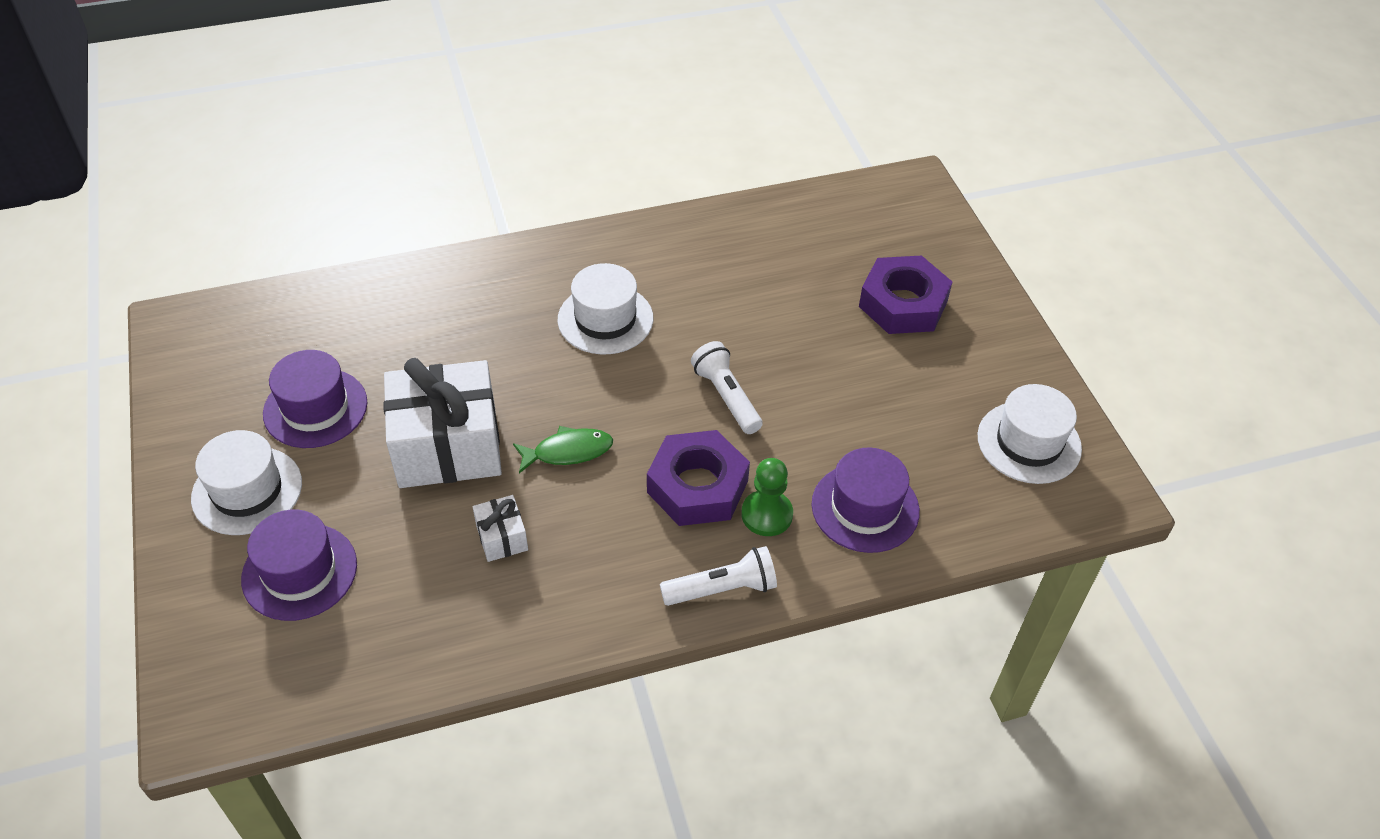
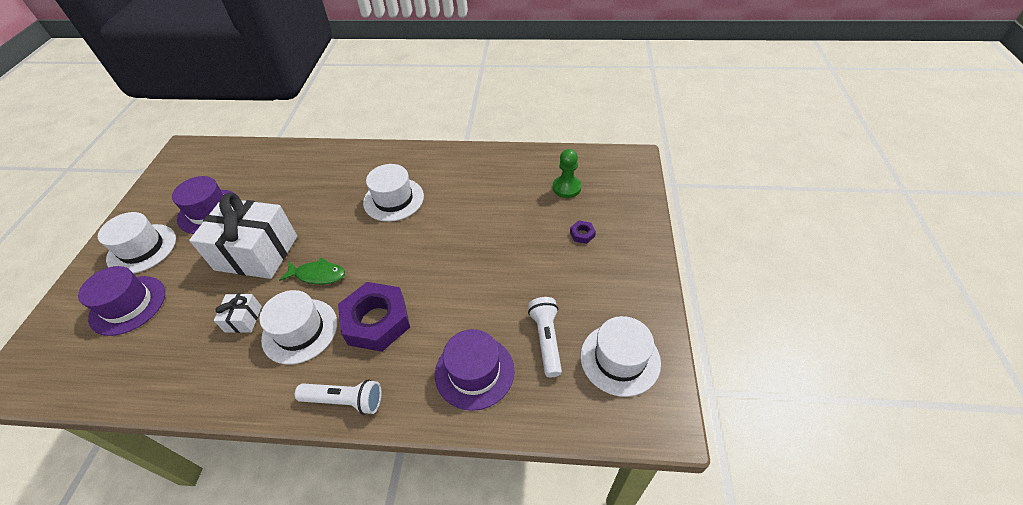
camera: 25 degrees right, 0 degrees up
(597, 528) = (300, 331): none -> white hat
(726, 397) = (432, 266): white flashlight -> white flashlight (546, 340)
(767, 515) = (407, 355): green pawn -> green pawn (566, 187)
(903, 304) = (582, 234): purple nut -> purple nut, size x0.40

